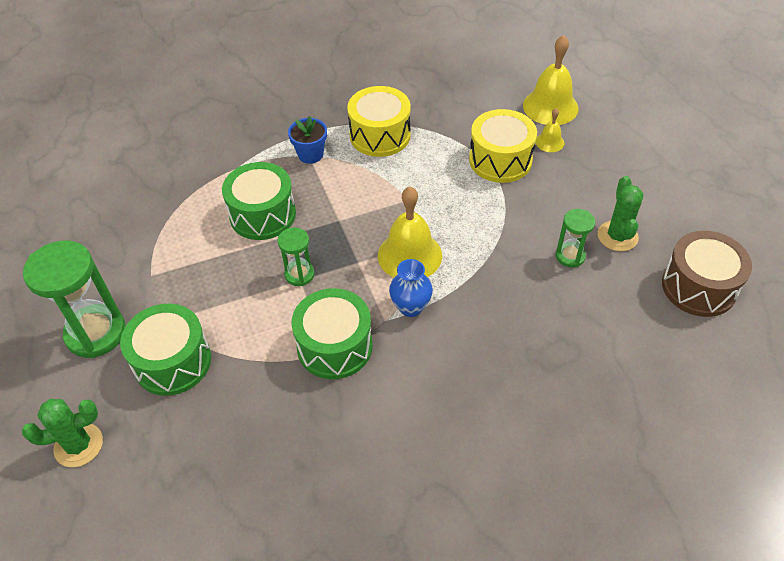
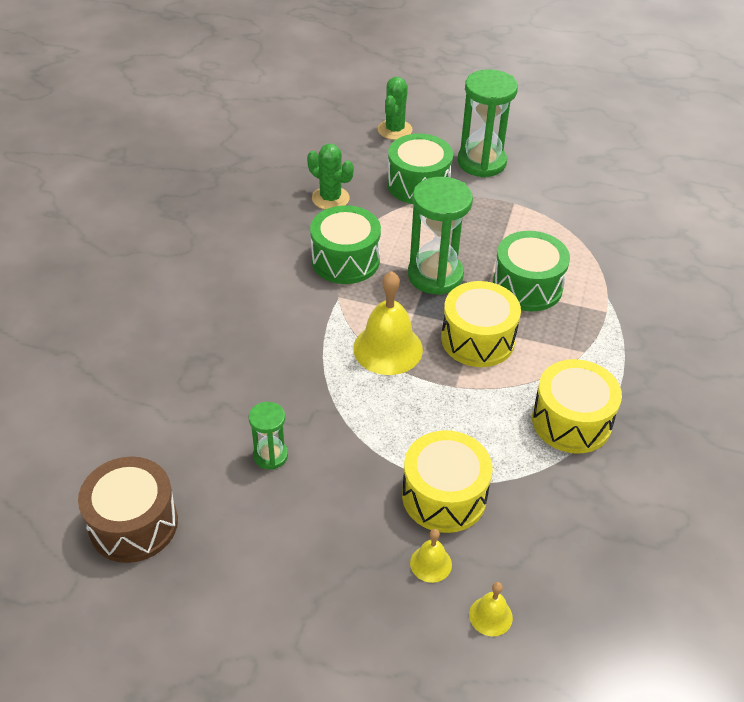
camera: 125 degrees right, 5 degrees down
(299, 274) = (435, 275): green hourglass -> green hourglass, size x1.89
(310, 154) = (585, 354): blue flower pot -> none
(349, 212) = (478, 339): none -> yellow drum
(410, 307) = (334, 318): blue vase -> none
(550, 106) = (490, 616): yellow bell -> yellow bell, size x0.50
(617, 236) = (251, 512): green cactus -> green cactus (330, 198)

